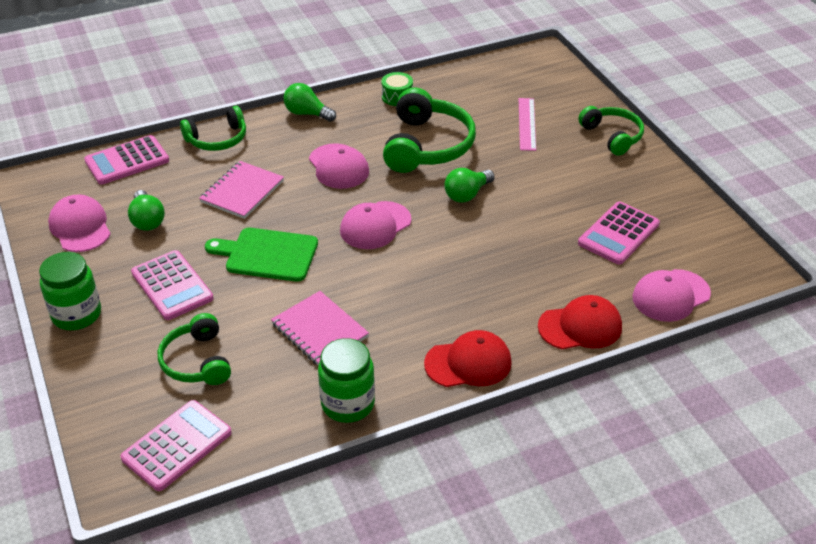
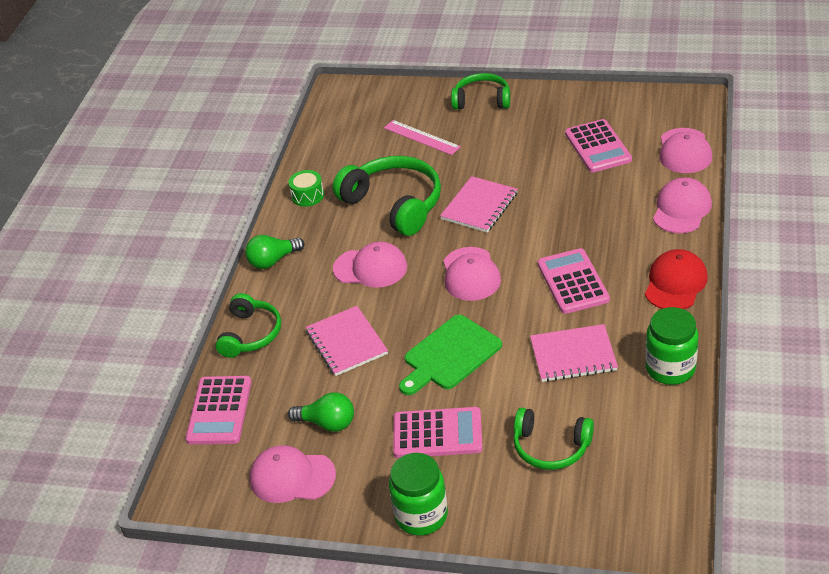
camera: 50 degrees left, 0 degrees up
(177, 446) = (644, 492): pink calculator -> pink calculator (573, 282)
(467, 194) = (479, 206): green light bulb -> pink notebook
(580, 327) = (681, 209): red cap -> pink cap

